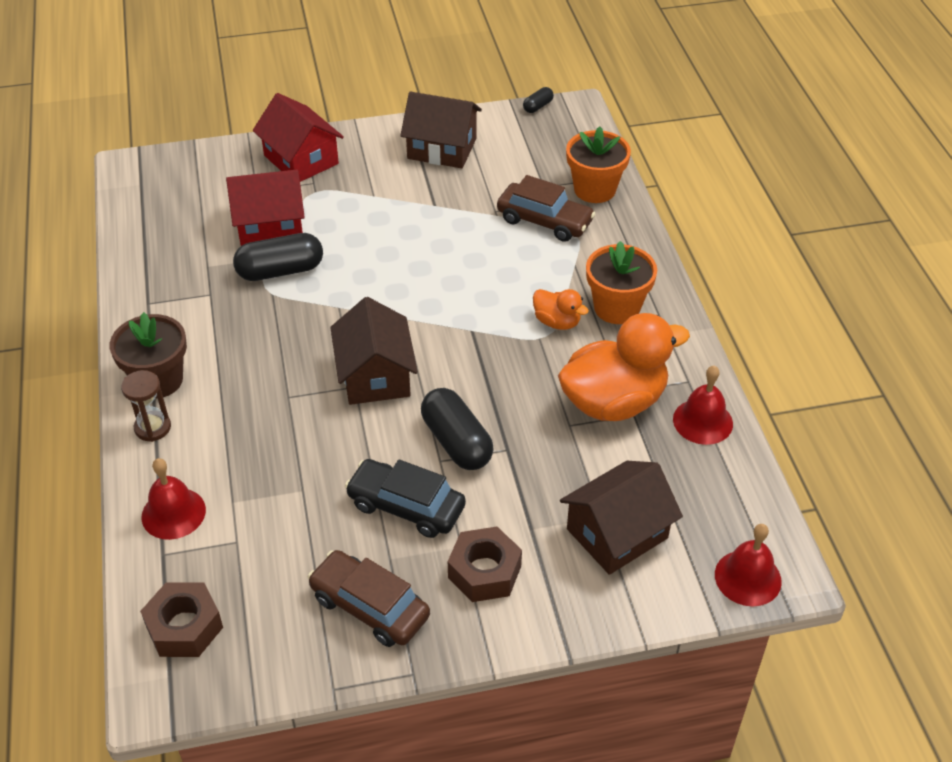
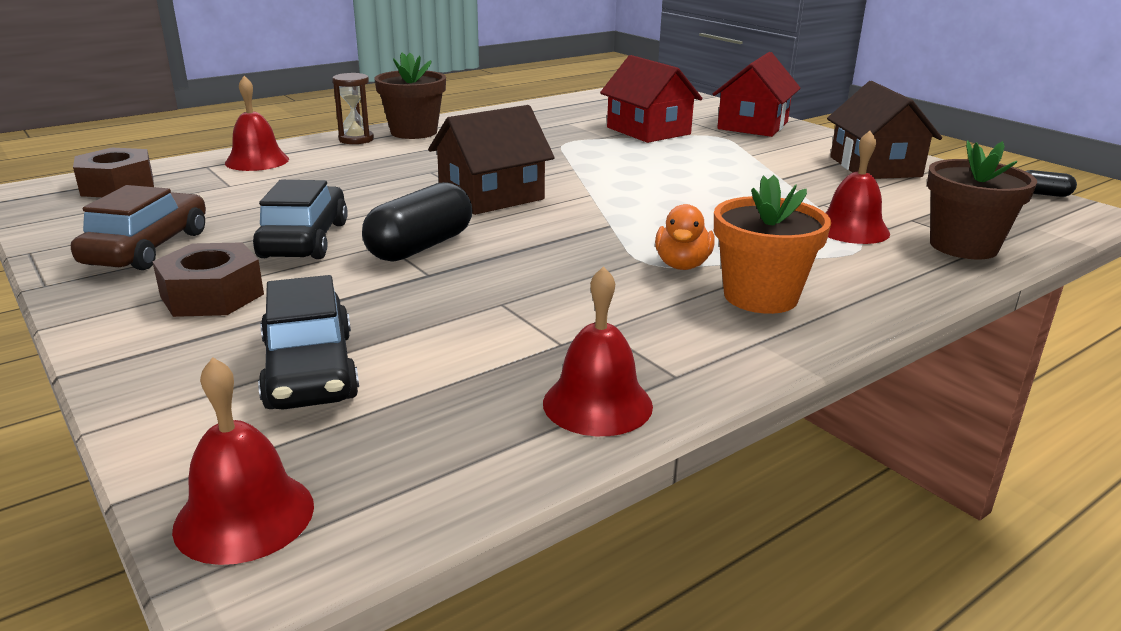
camera: 65 degrees right, 20 degrees down
(280, 271) = (594, 143): black capsule -> none
(544, 221) = (851, 229): brown car -> red bell
(594, 189) = (963, 246): orange flower pot -> brown flower pot
(613, 402) = (571, 325): orange duck -> none
(617, 533) = (309, 370): brown house -> black car

